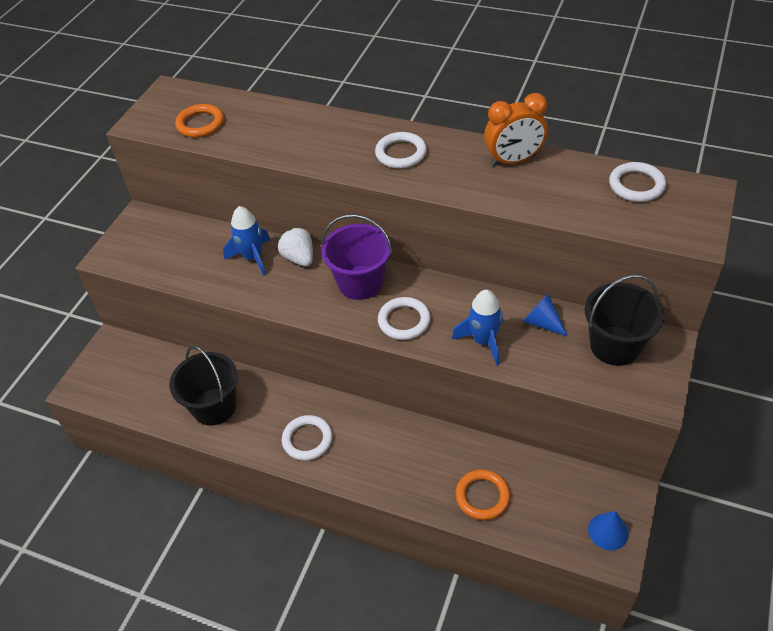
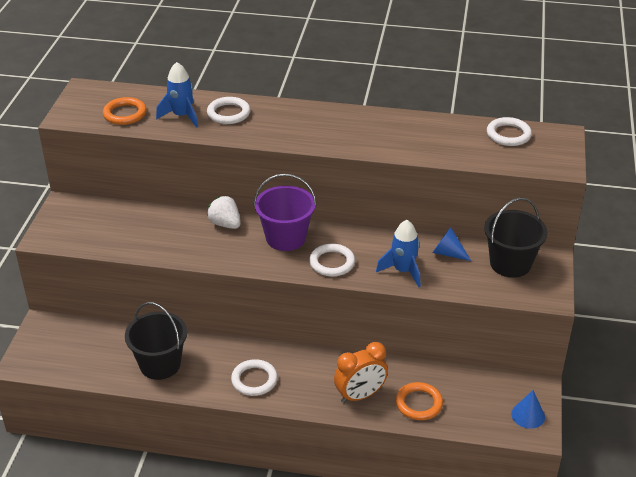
camera: 15 degrees left, 10 degrees down
(253, 257) = (182, 227): blue rocket -> blue rocket (182, 116)
(401, 153) = (311, 125): white ring -> white ring (228, 113)
(513, 160) = (406, 124): orange clock -> orange clock (360, 395)

